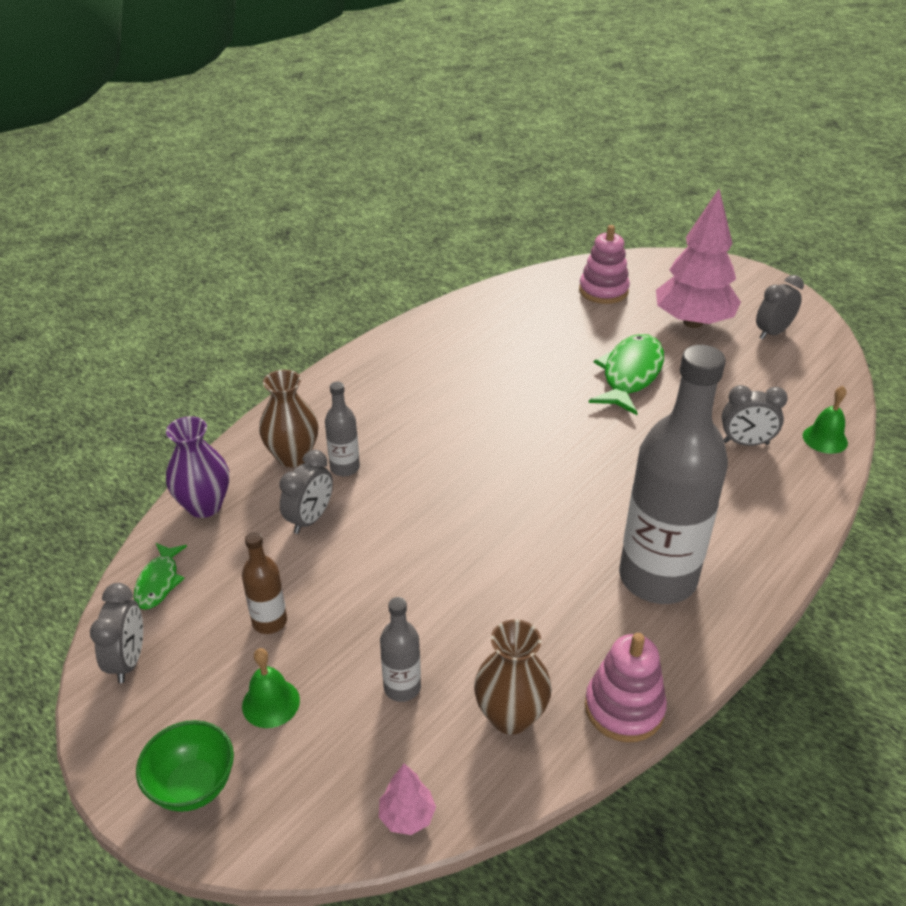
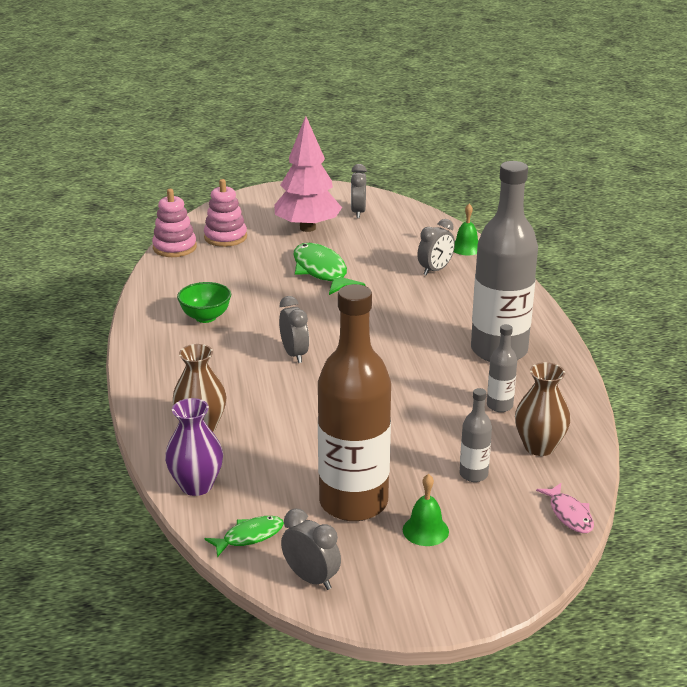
camera: 50 degrees left, 10 degrees down
(159, 582) = (249, 536): green fish -> green fish turned 75 degrees counterclockwise
(193, 786) = (457, 589): green bowl -> green bowl (205, 317)
(269, 622) = (353, 502): brown bottle -> brown bottle, size x2.33
(310, 519) = (278, 446): grey clock -> grey clock (294, 354)
(345, 468) = (247, 411): grey bottle -> grey bottle (499, 406)
(407, 816) = (569, 514): pink tree -> pink fish
(624, 708) = (576, 408): pink stacking toy -> pink stacking toy (174, 247)

